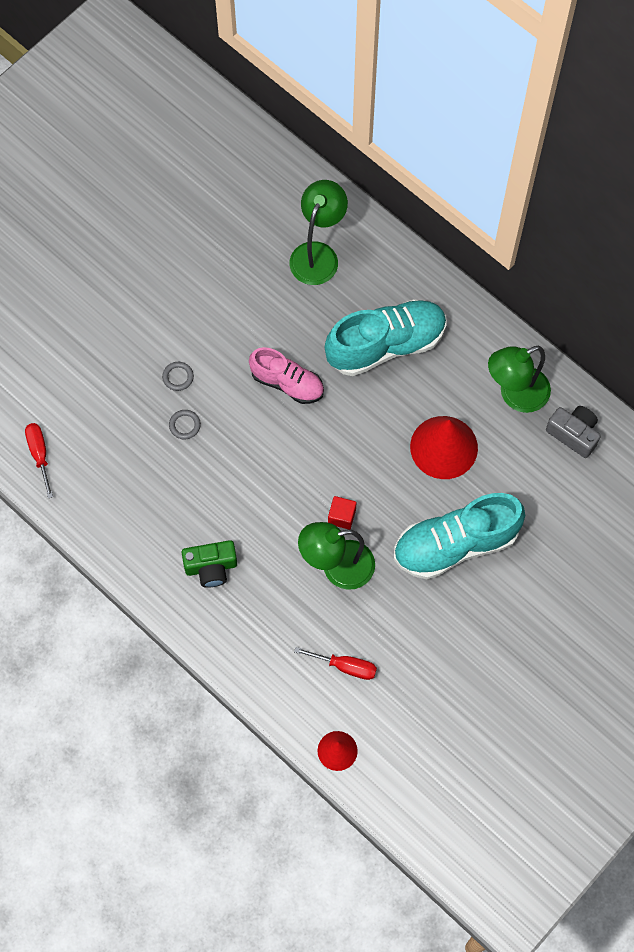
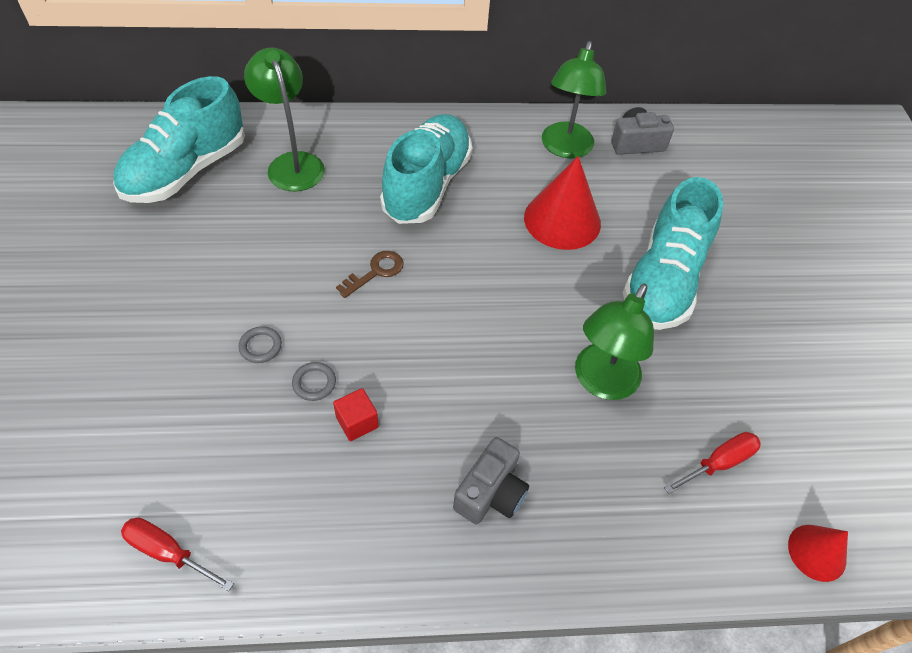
camera: 50 degrees left, 15 degrees down
(211, 567) = (491, 493): green camera -> grey camera
(247, 206) = (186, 171): none -> turquoise shoe
(287, 383) = (375, 272): pink shoe -> brown key
(342, 516) = (551, 337): red cube -> red cube (357, 422)

